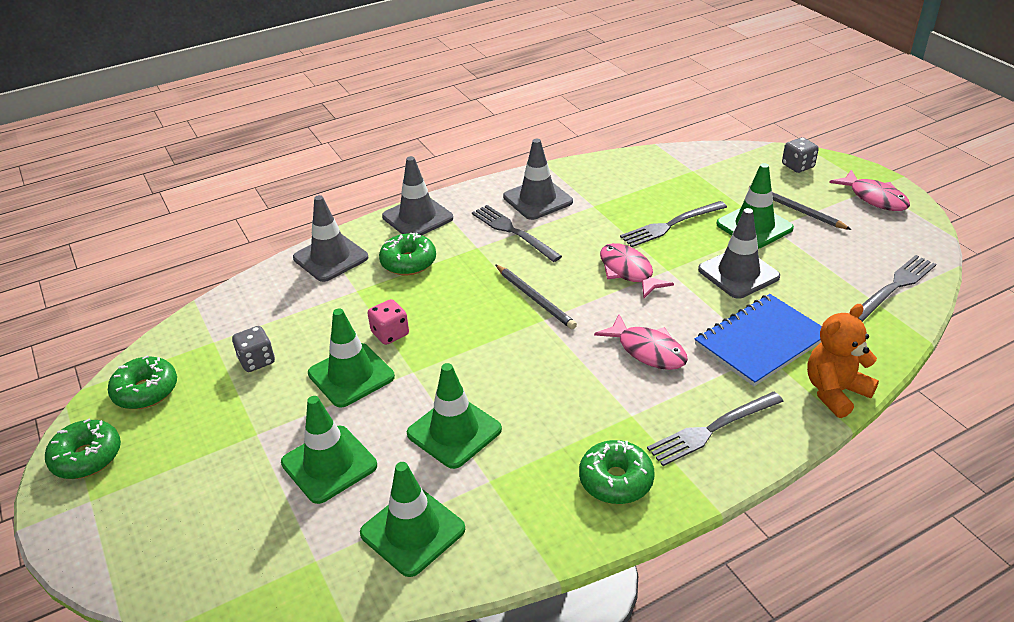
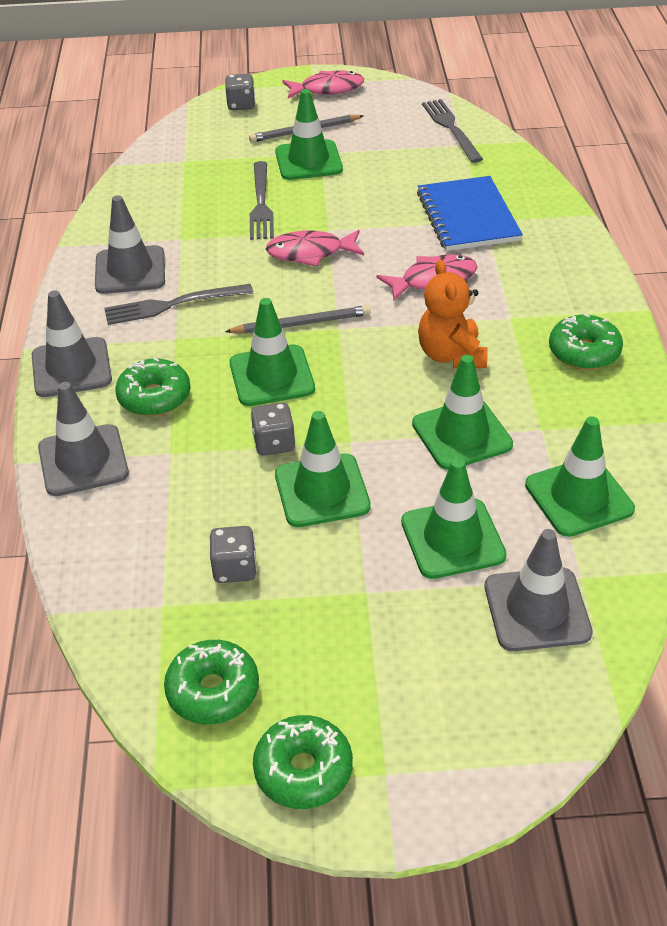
camera: 65 degrees left, 5 degrees up
(390, 334) = (274, 443): pink dice -> grey dice
(463, 306) = (272, 376): none -> green traffic cone
(712, 429) = (556, 280): grey fork -> none
(738, 273) = (368, 194): grey traffic cone -> grey traffic cone (537, 609)
(835, 392) = (552, 205): orange teddy bear -> orange teddy bear (451, 355)

